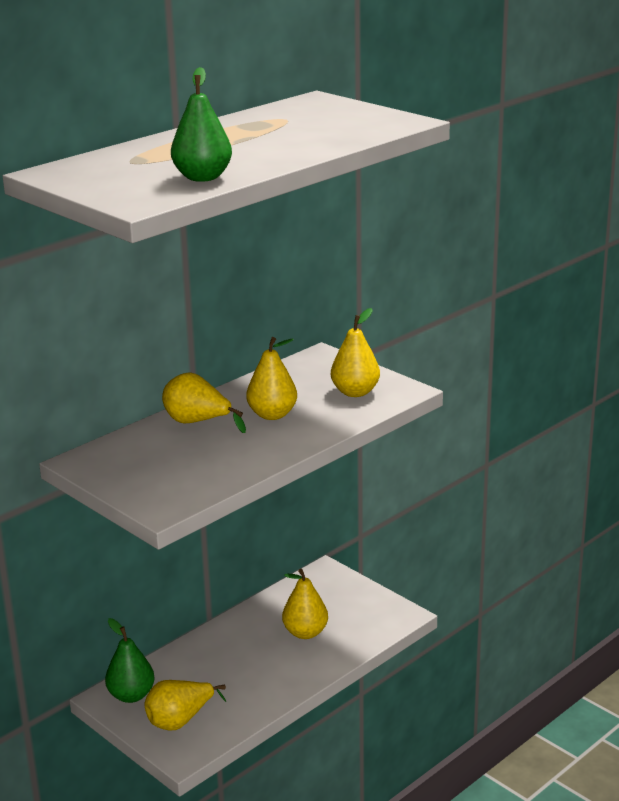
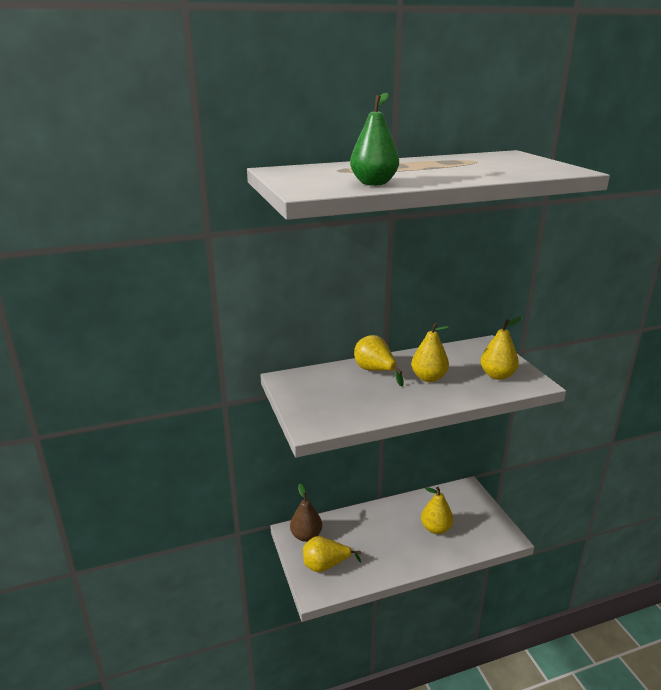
camera: 25 degrees right, 0 degrees up
(131, 695) = (306, 535): green pear -> brown pear

